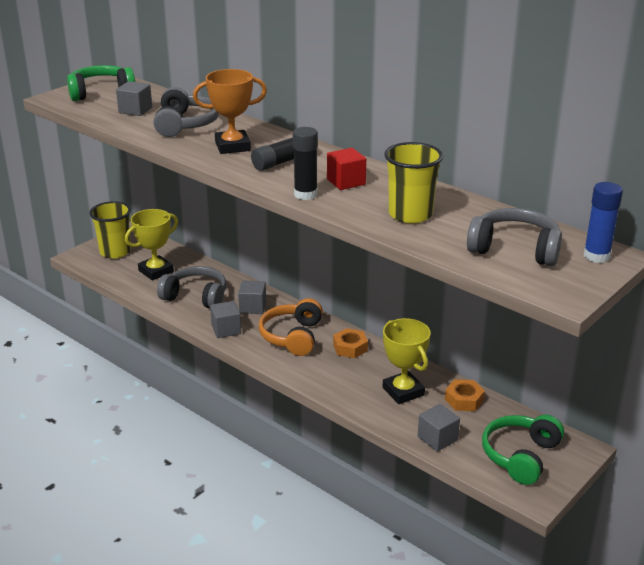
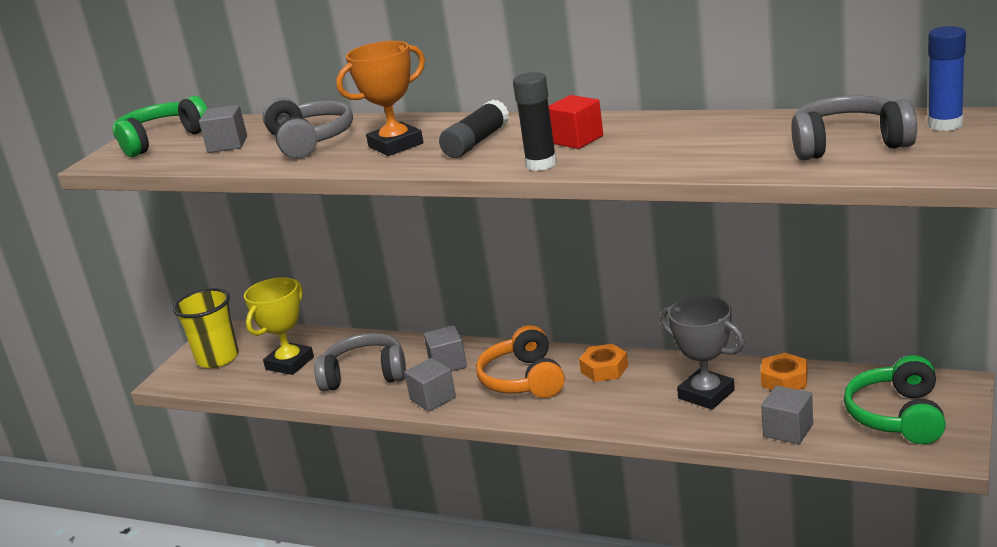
camera: 15 degrees left, 5 degrees down
(403, 391) = (706, 394): yellow trophy -> grey trophy
(410, 214) = (690, 147): yellow cup -> none

